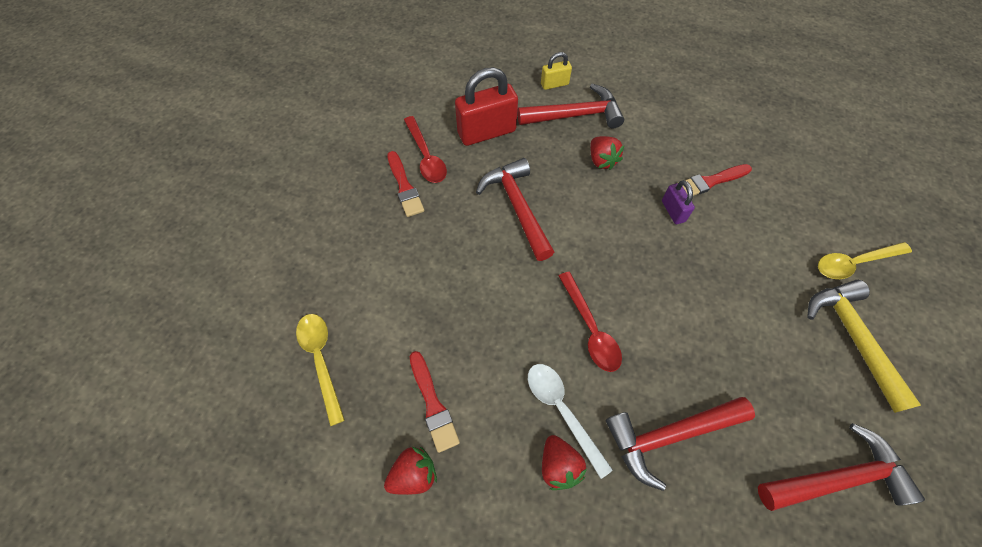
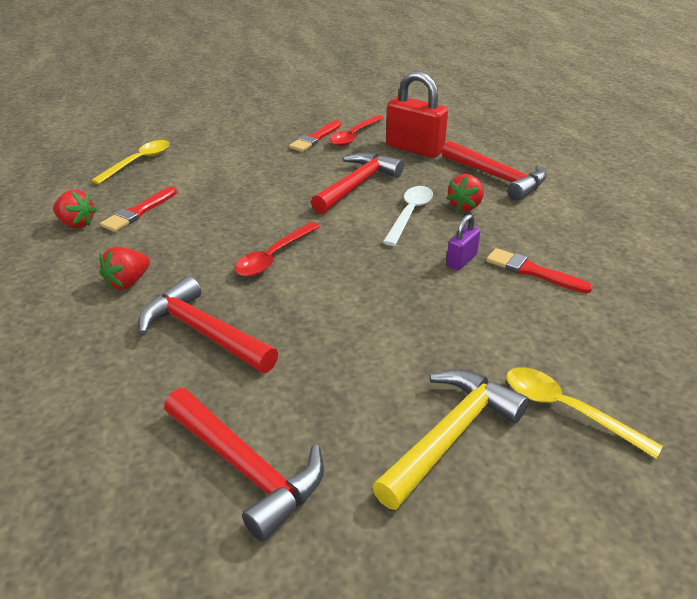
camera: 55 degrees right, 25 degrees down
(554, 84) = (516, 158): yellow padlock -> none
(562, 411) = (180, 268): white spoon -> white spoon (410, 214)

